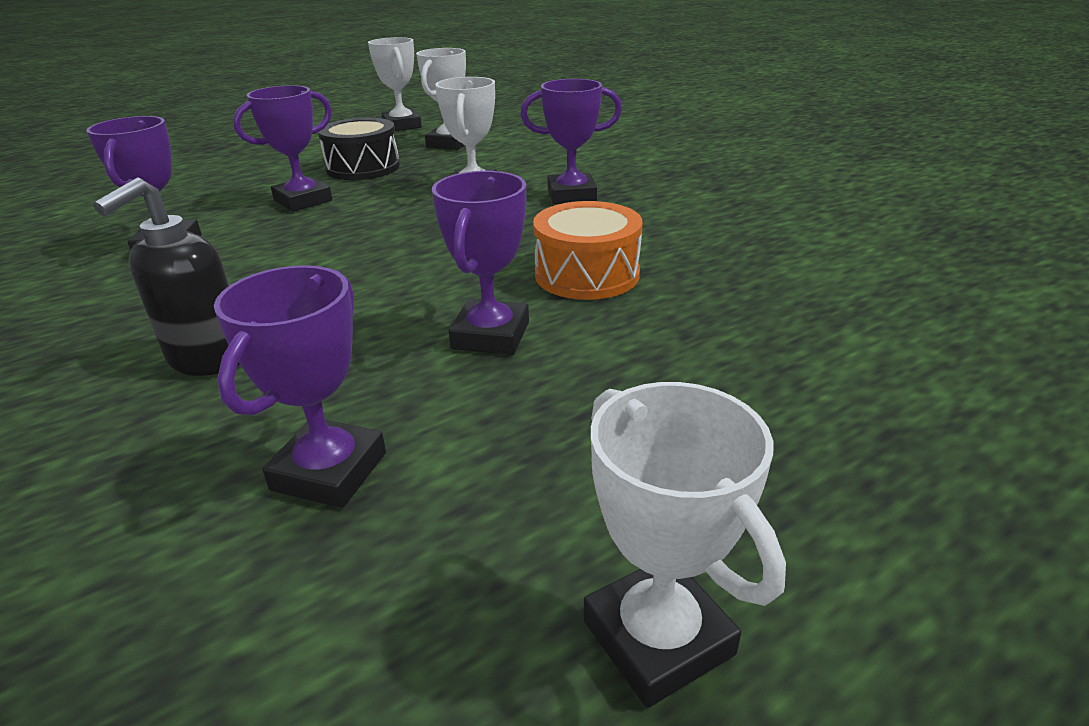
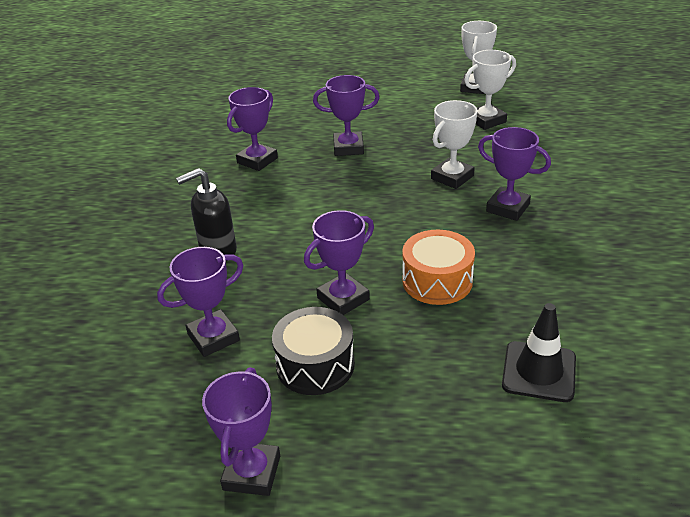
camera: 40 degrees right, 5 degrees up
(363, 168) = (408, 127): black drum -> black drum (315, 365)
(658, 637) = (252, 473): white trophy -> purple trophy
(817, 306) = (539, 371): none -> black traffic cone

